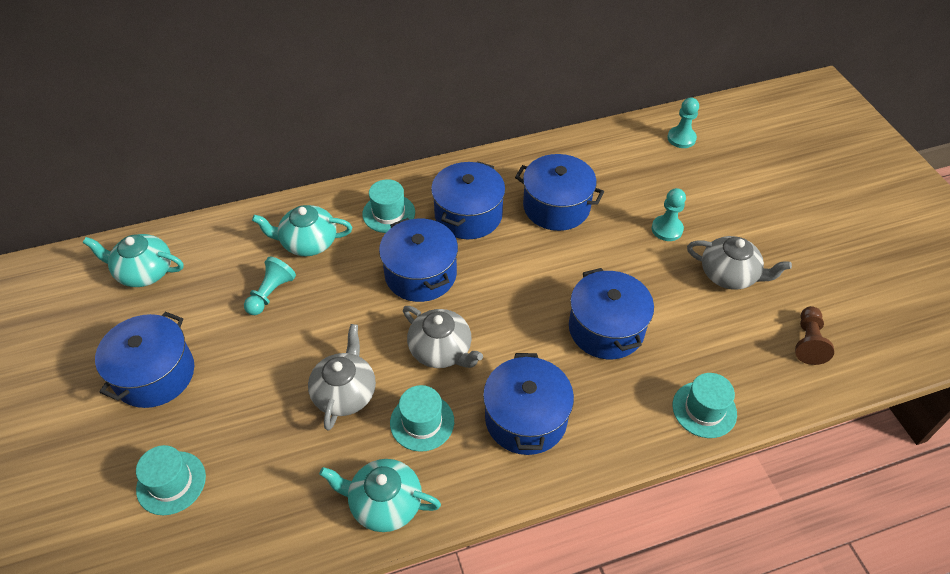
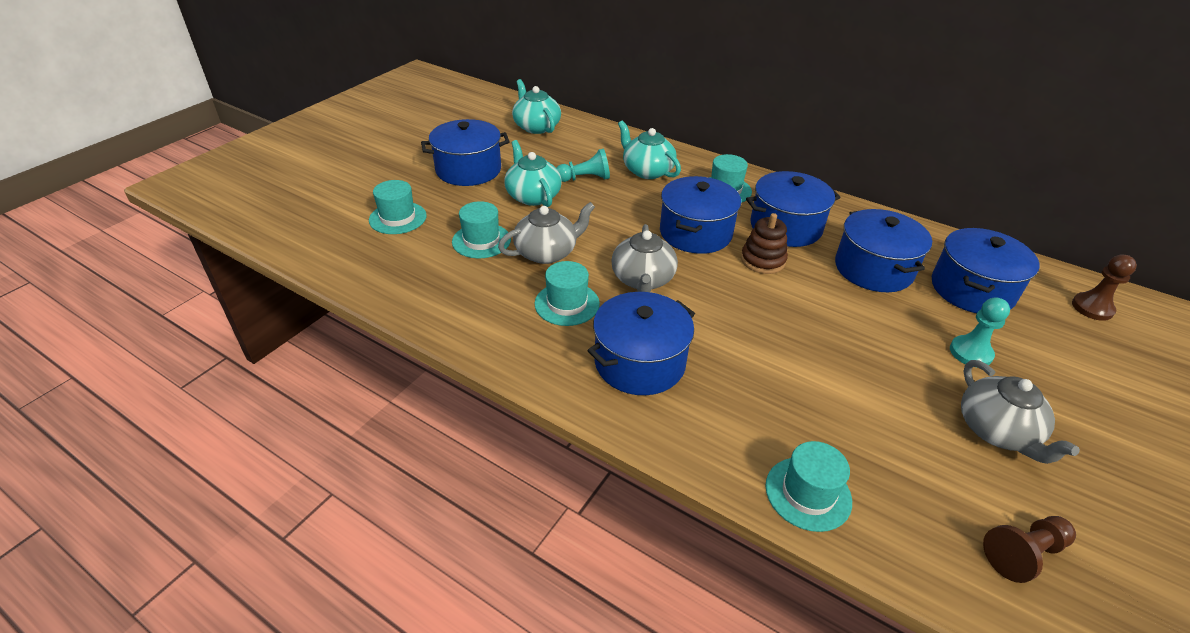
camera: 50 degrees right, 10 degrees down
(279, 432) = (481, 241): none -> turquoise hat
(384, 503) = (476, 322): turquoise teapot -> turquoise teapot (533, 196)
(490, 259) = (763, 260): none -> brown stacking toy
(606, 329) = (797, 367): blue pot -> blue pot (972, 289)
(681, 138) = (1092, 308): turquoise pawn -> brown pawn

